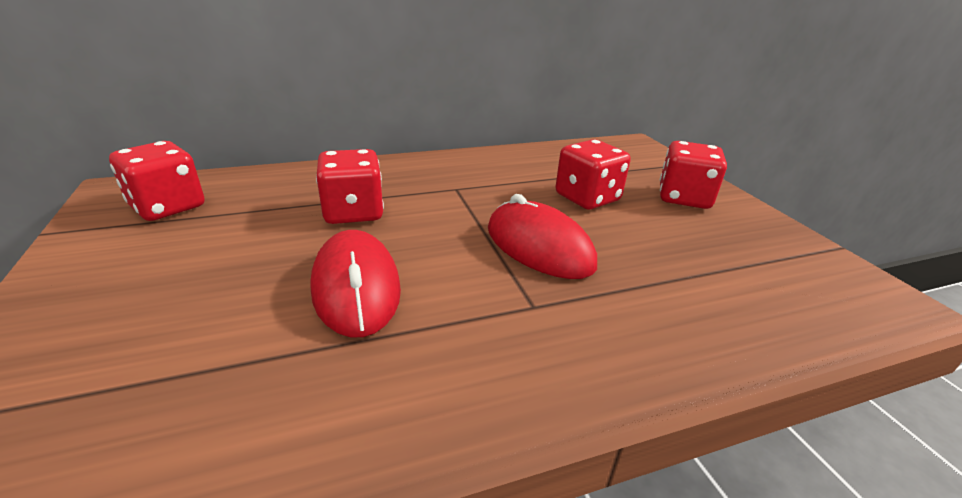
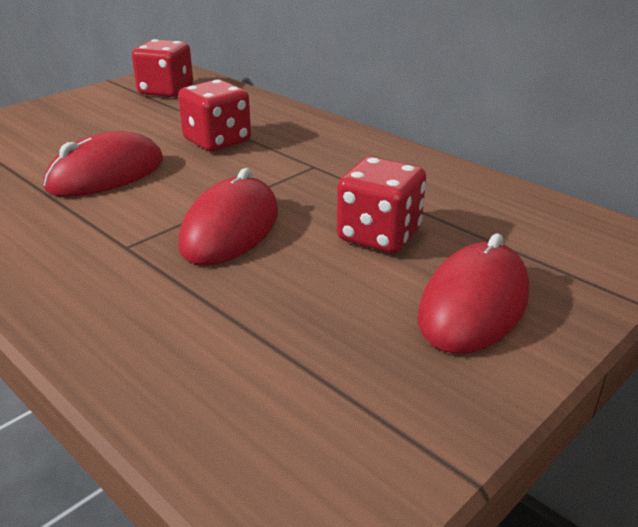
camera: 65 degrees right, 0 degrees up
(683, 198) = (473, 305): red dice -> red mouse

